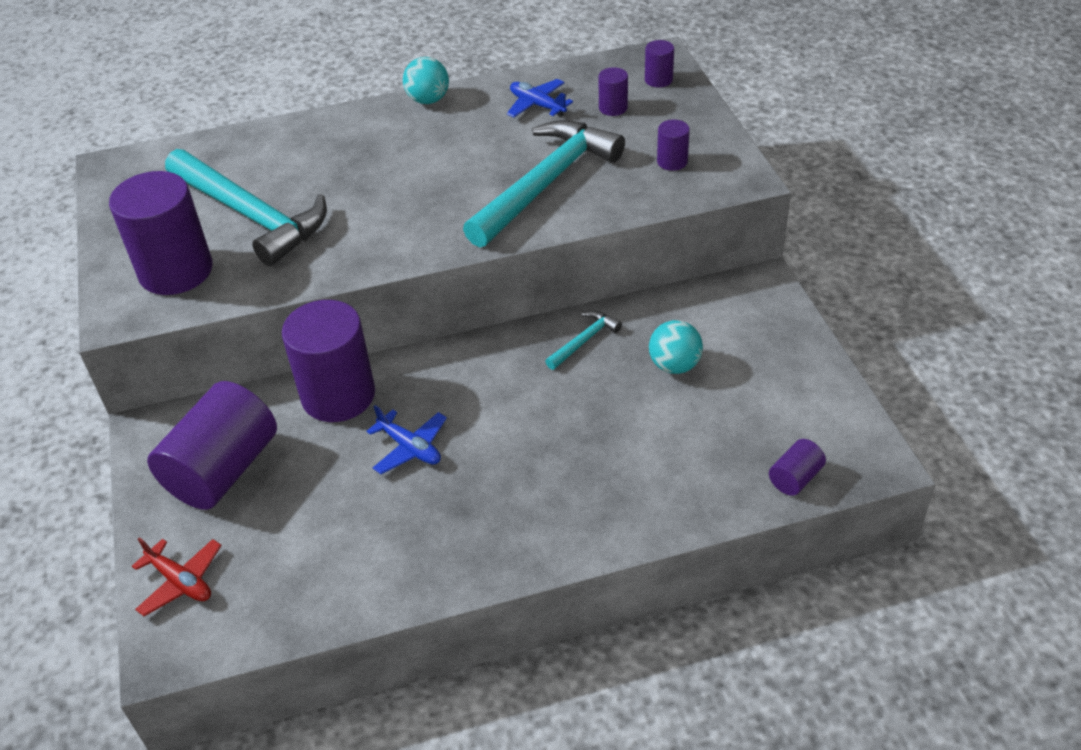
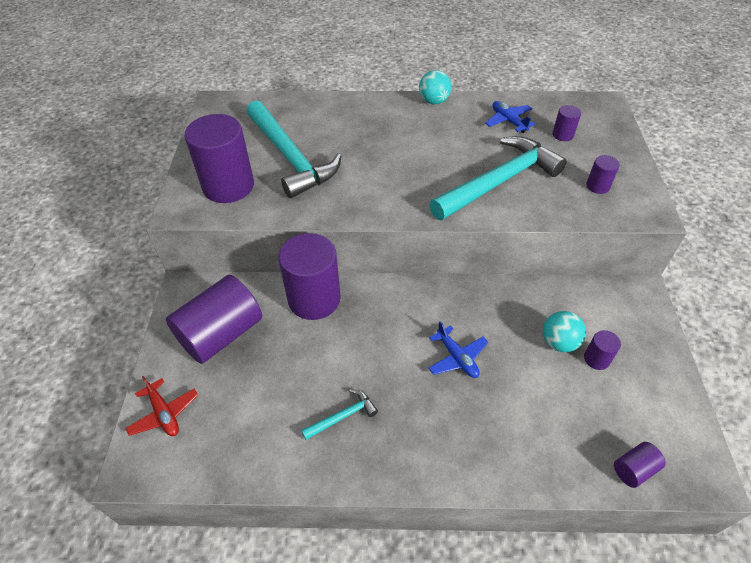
camera: 15 degrees right, 5 degrees up
(410, 448) = (350, 354): blue plane -> blue plane (457, 357)
(584, 340) = (496, 303): turquoise hammer -> turquoise hammer (343, 416)
(658, 80) = (601, 121): purple cylinder -> purple cylinder (596, 359)

